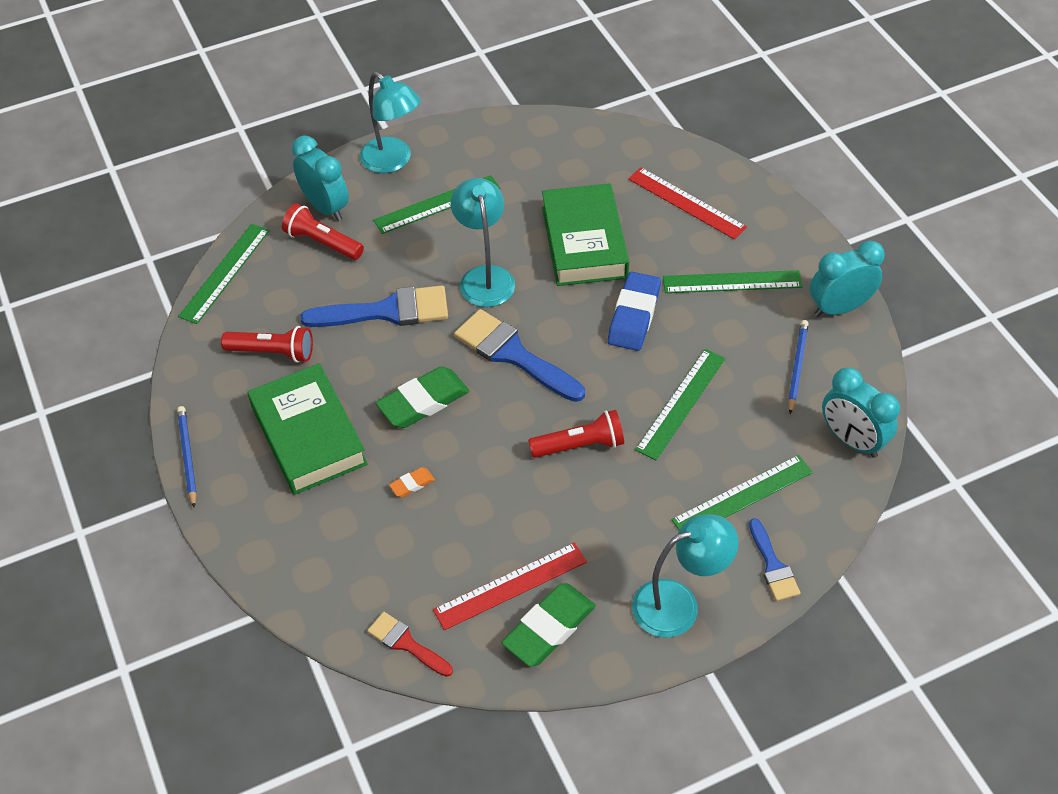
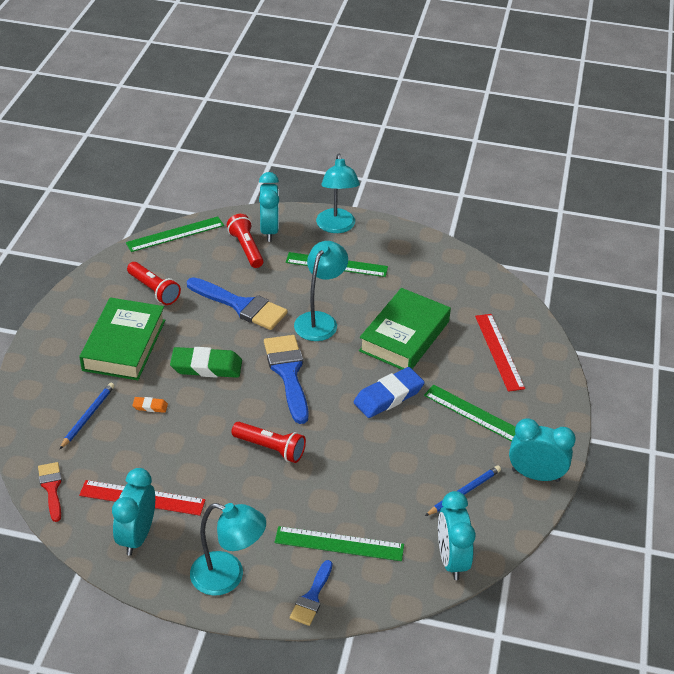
camera: 35 degrees right, 10 degrees down
(187, 456) = (51, 316): blue pencil -> blue pencil (88, 416)
(549, 628) = (137, 536): green eraser -> turquoise clock
(681, 403) = (361, 465): green ruler -> none

